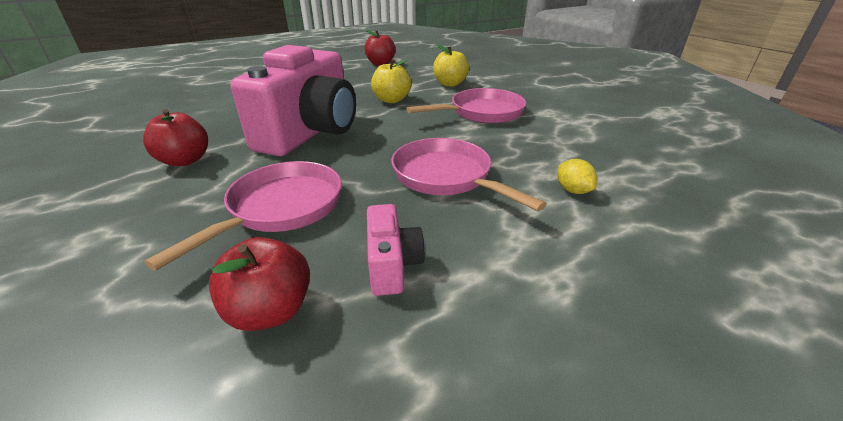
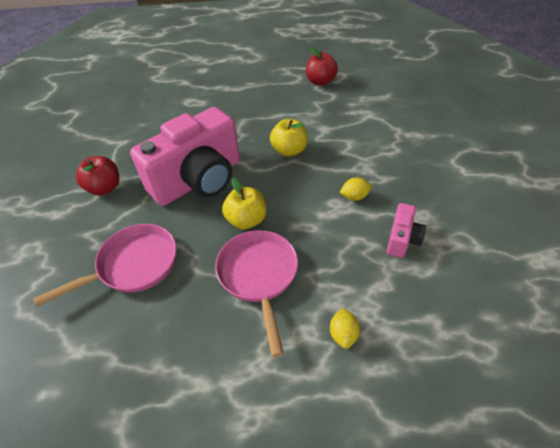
camera: 30 degrees right, 15 degrees up
(270, 310) = (83, 355): red apple -> none
(392, 265) = (164, 350): pink camera -> pink camera (402, 239)
(450, 84) = (361, 138): yellow apple -> yellow apple (246, 220)
(482, 113) = (354, 197): pink pan -> yellow lemon

